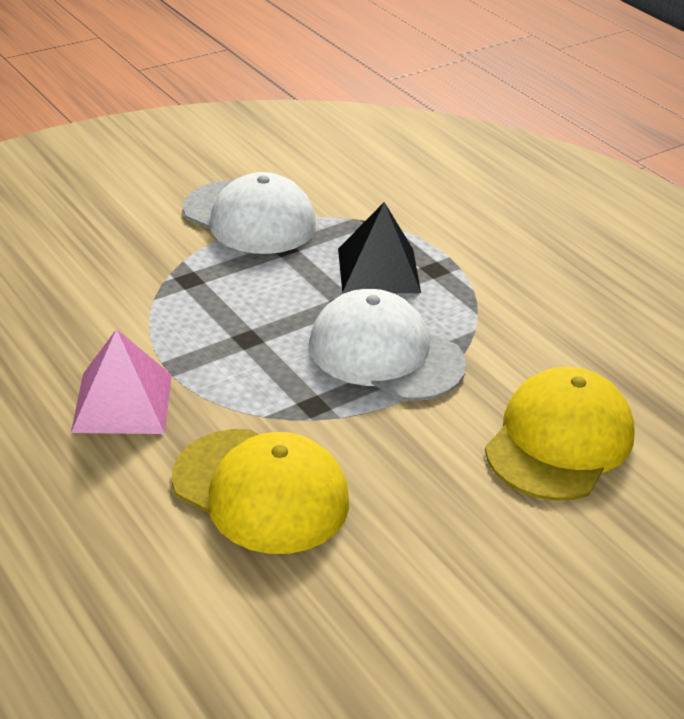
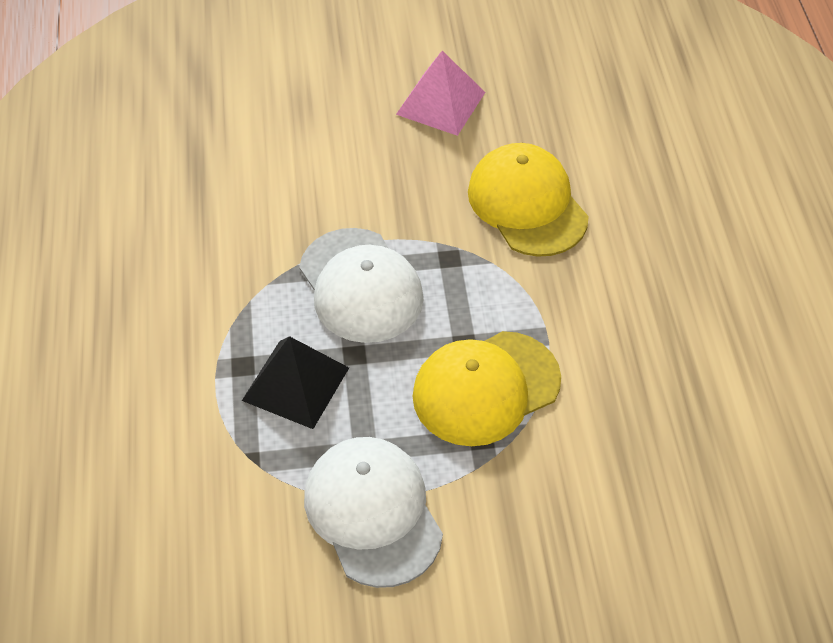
camera: 150 degrees left, 15 degrees up
(123, 402) = (596, 313): pink pyramid -> pink pyramid (440, 103)
(559, 441) = (294, 168): yellow cap -> yellow cap (485, 388)

